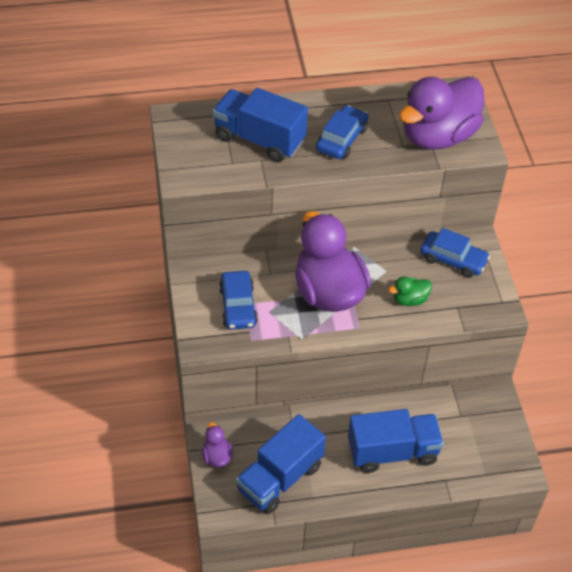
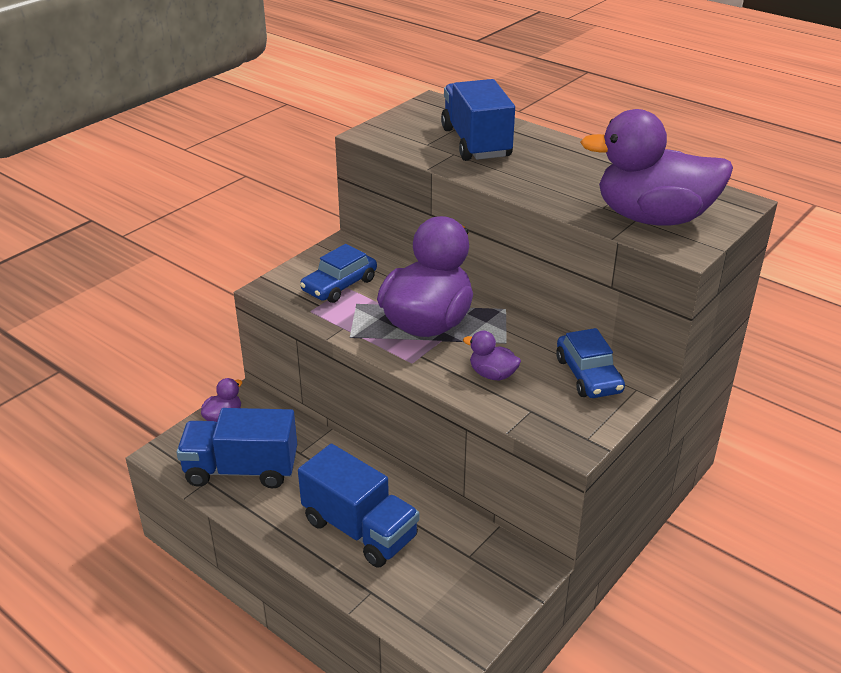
camera: 50 degrees right, 15 degrees down
(341, 139) = (550, 175): blue car -> none
(409, 300) = (492, 374): green duck -> purple duck

